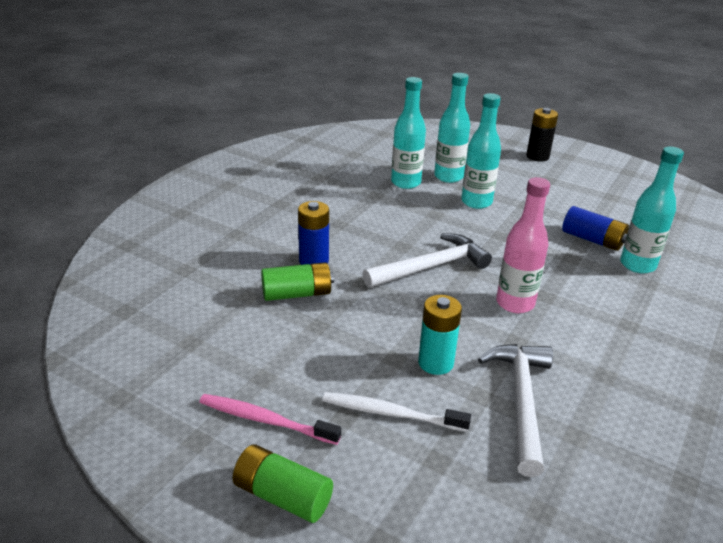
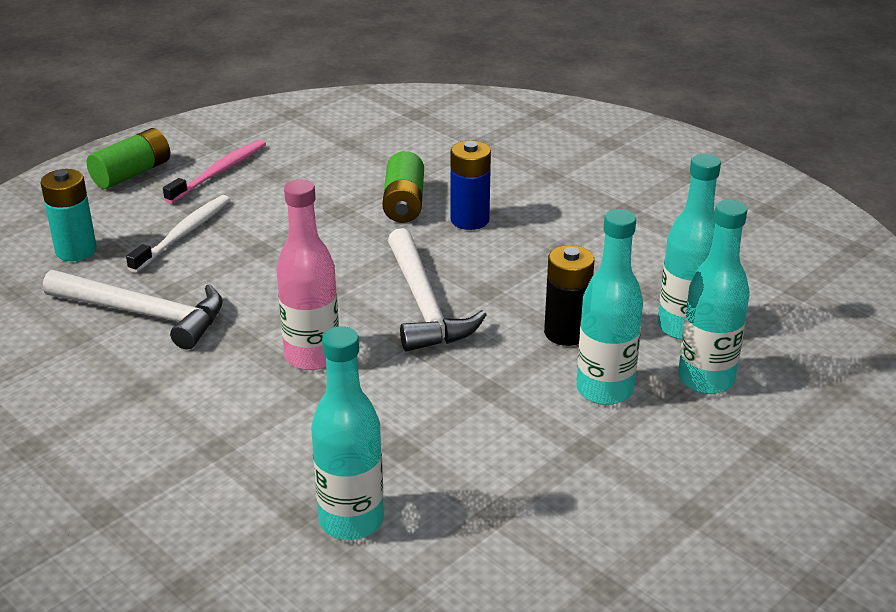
camera: 105 degrees right, 0 degrees up
(435, 363) = (237, 272): turquoise battery -> turquoise battery (76, 251)
(537, 156) = (806, 531): black battery -> black battery (566, 333)
(592, 240) = (445, 493): blue battery -> none

